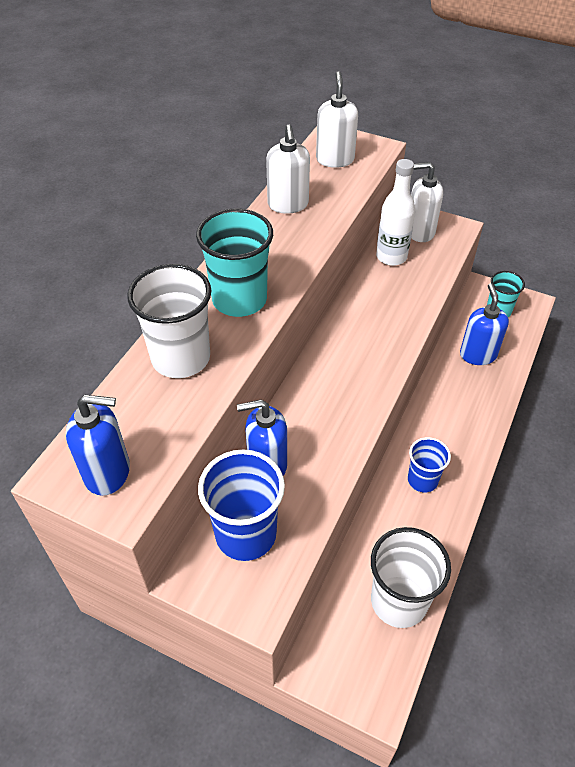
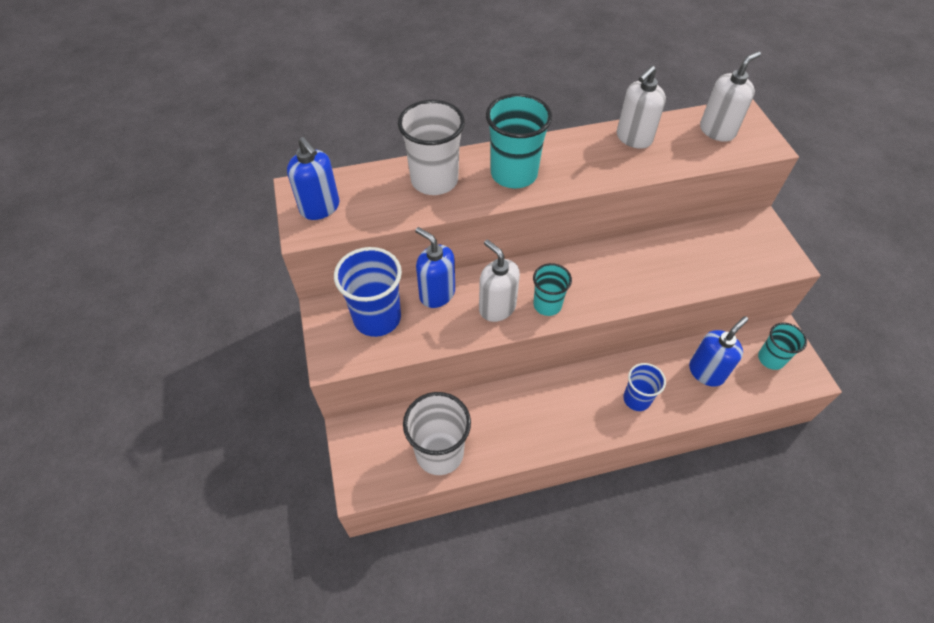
camera: 50 degrees right, 5 degrees up
(359, 393) = (547, 305): none -> turquoise cup
(391, 257) = (700, 241): white bottle -> none
(419, 231) = (751, 241): white soap dispenser -> white soap dispenser (497, 307)
(422, 480) = (549, 407): blue cup -> blue cup (637, 399)

